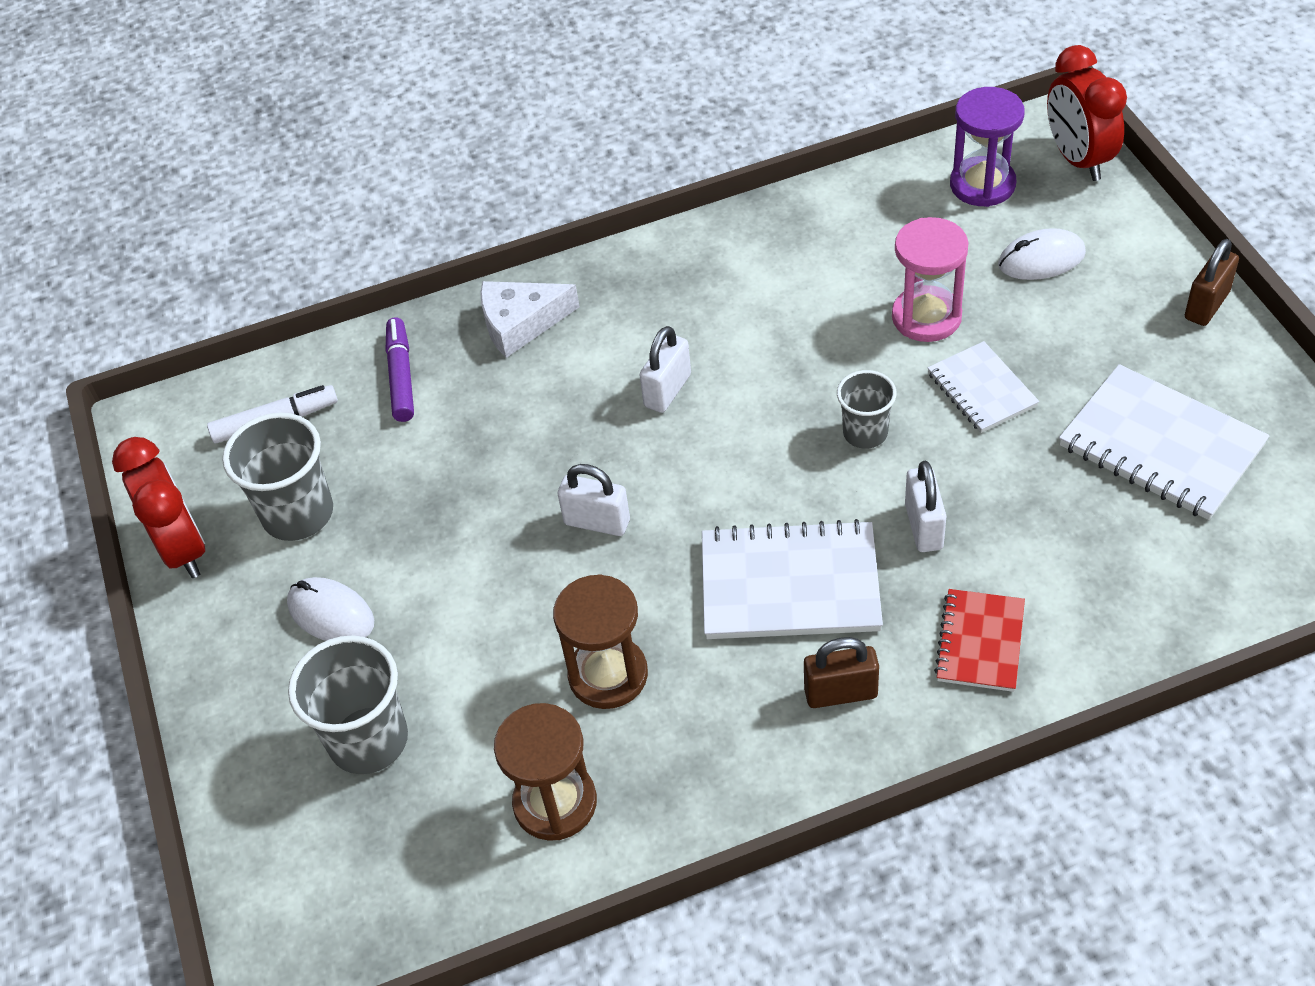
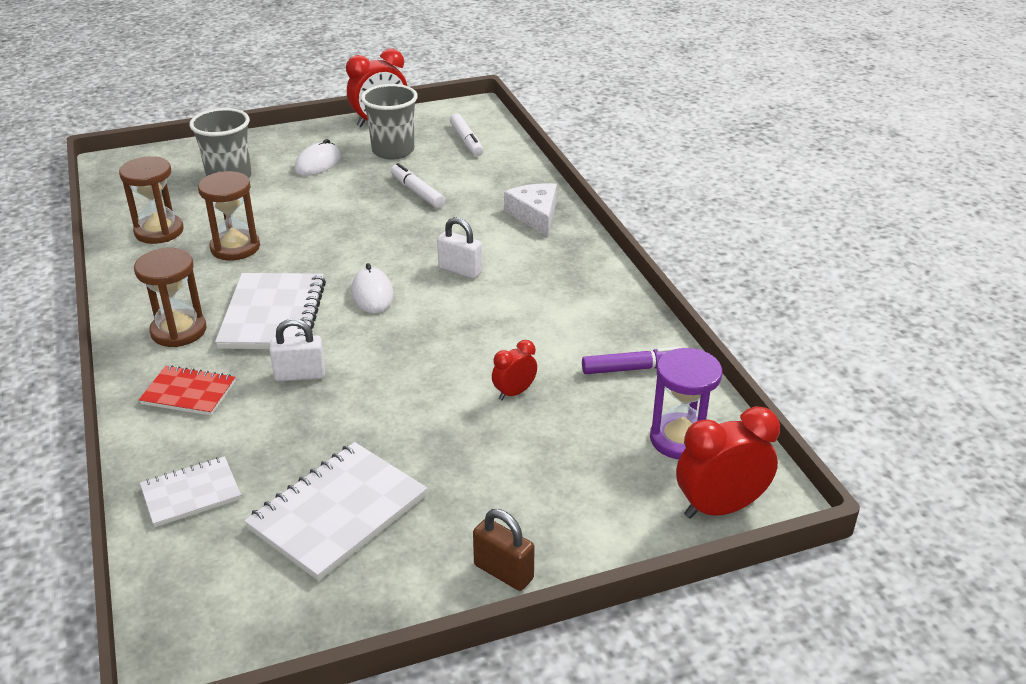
camera: 85 degrees right, 15 degrees down
(401, 376) = (494, 176): purple marker -> purple marker (633, 368)
(443, 464) = (417, 192): none -> white marker
(597, 522) = (353, 244): white padlock -> none
(841, 693) = (178, 331): brown padlock -> brown hourglass
(865, 433) = (397, 354): grey cup -> none
(926, 317) = (514, 393): pink hourglass -> red clock
(981, 390) = (427, 415): white notebook -> white notebook (191, 493)
(1041, 259) = (577, 466): white mouse -> white mouse (372, 294)

